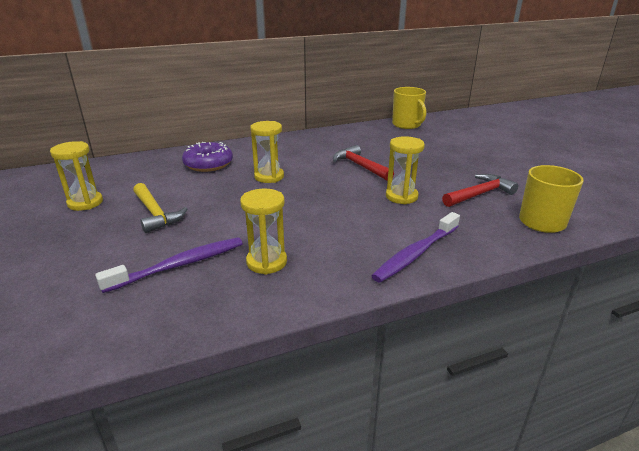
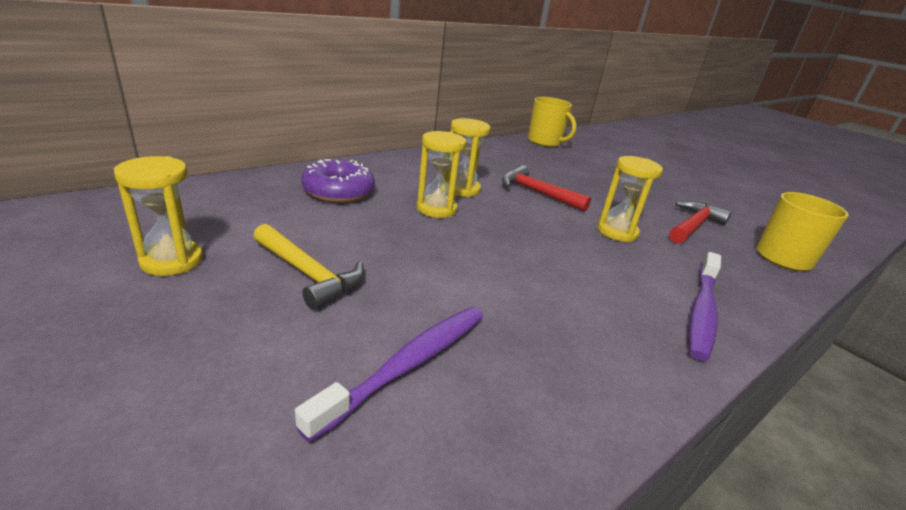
camera: 20 degrees left, 0 degrees up
(266, 262) = (534, 344): yellow hourglass -> yellow hourglass (462, 189)

